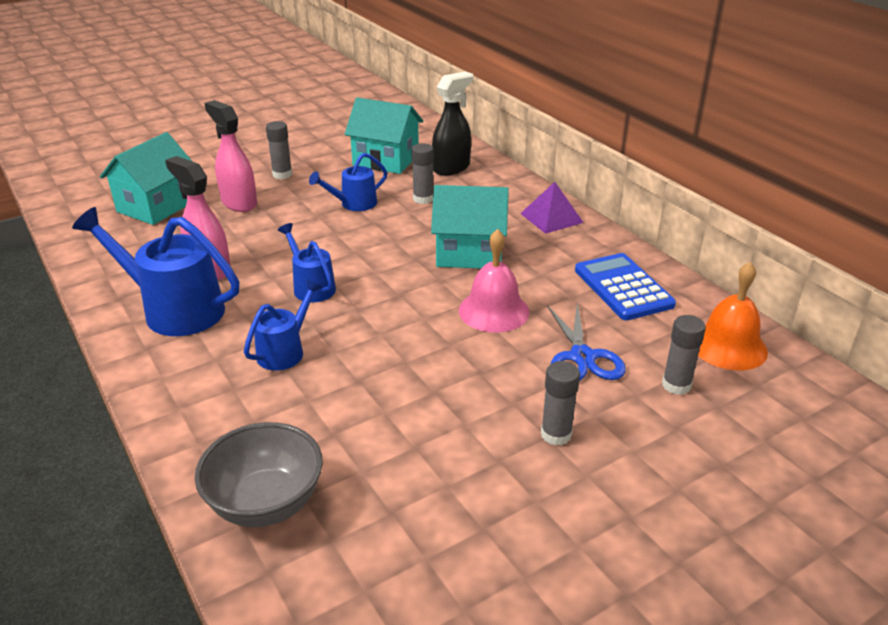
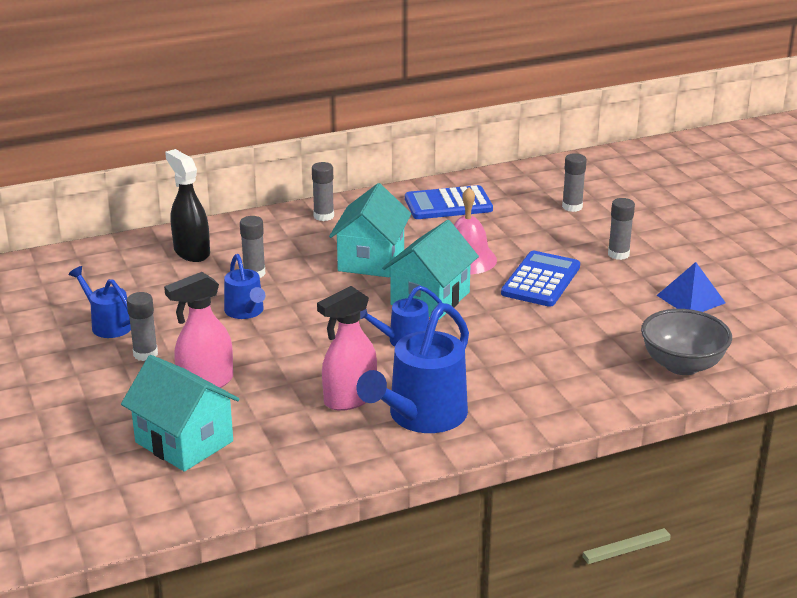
camera: 80 degrees left, 5 degrees down
(285, 350) = (502, 356): blue watering can -> blue watering can (107, 324)
(386, 160) = (148, 287): turquoise house -> turquoise house (430, 298)
(448, 514) = (691, 299): none -> blue pyramid
(461, 369) = (541, 280): none -> blue calculator
(551, 218) = (323, 216): purple pyramid -> grey glue stick
(582, 357) = (535, 233): blue scissors -> none
(728, 346) = (532, 182): orange bell -> none

